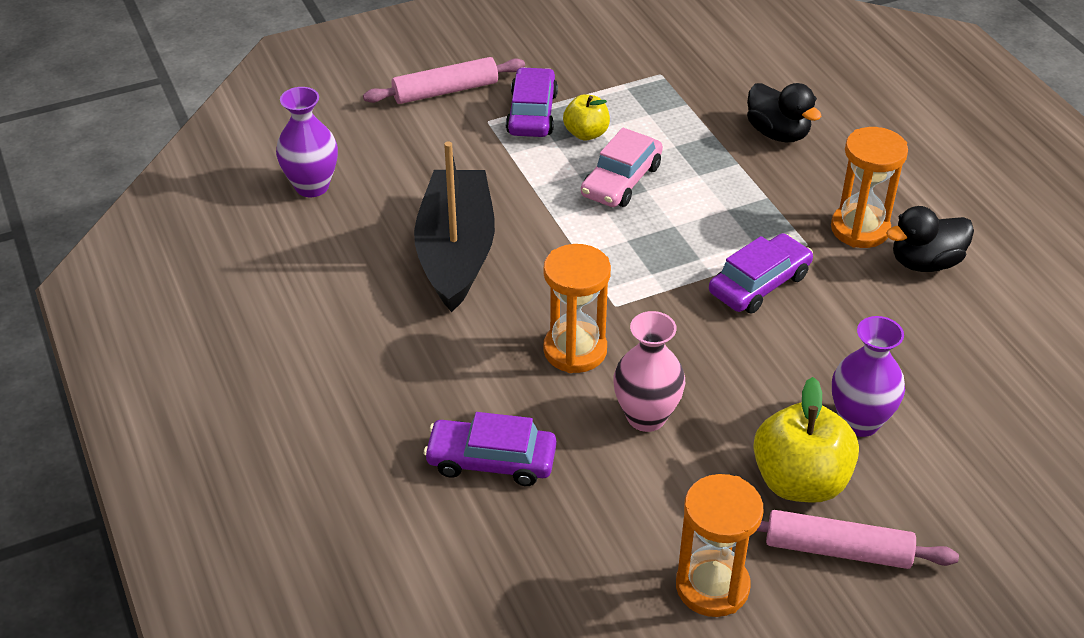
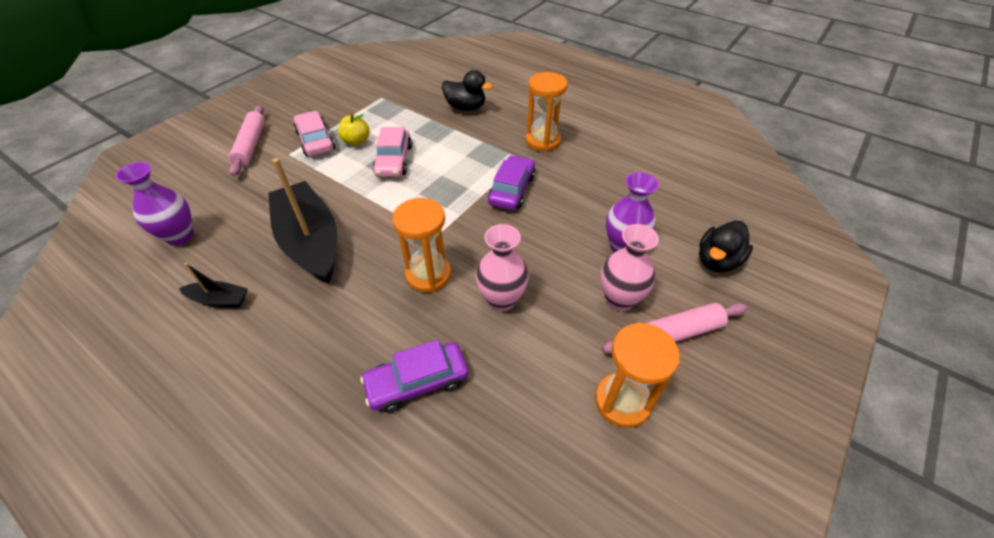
camera: 30 degrees left, 5 degrees up
(324, 281) = (219, 300): none -> black boat
(445, 91) = (251, 145): pink rolling pin -> pink rolling pin turned 45 degrees counterclockwise
(532, 113) = (316, 141): purple car -> pink car
(800, 481) = (619, 299): yellow apple -> pink vase
(925, 262) = (588, 146): black duck -> black duck (717, 261)

